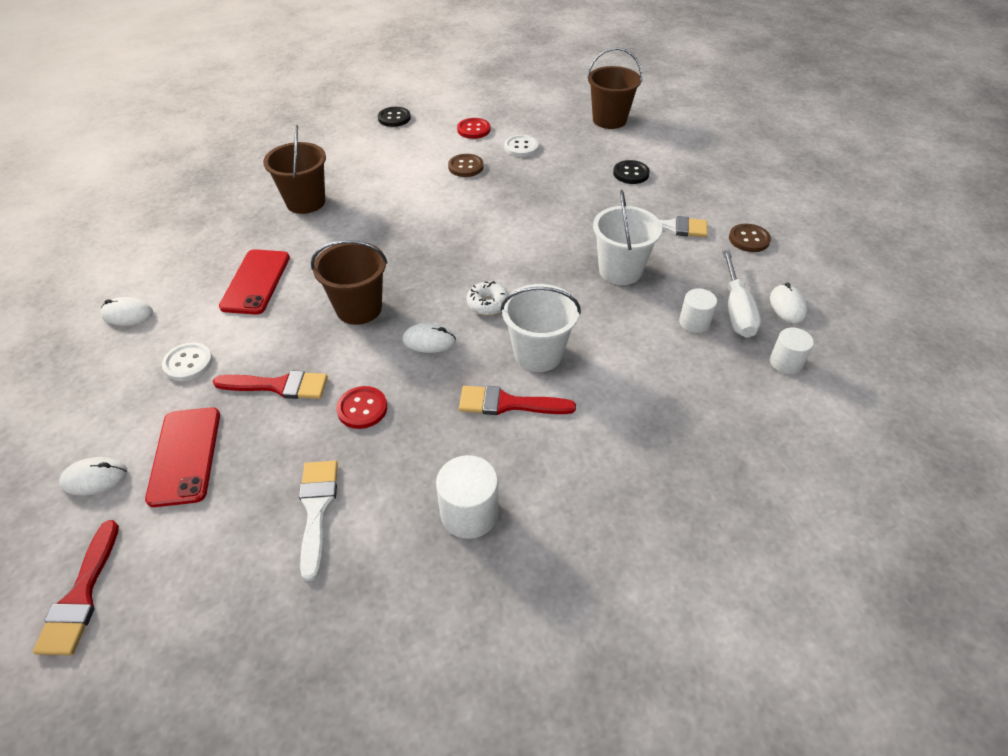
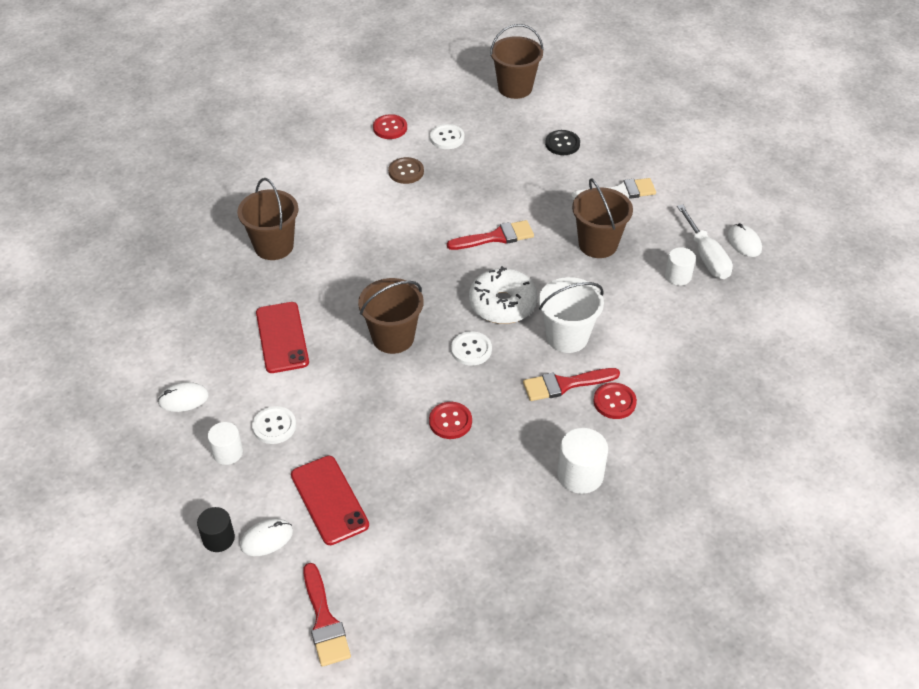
camera: 20 degrees left, 0 degrees up
(51, 462) = (218, 538): none -> black cylinder
(279, 386) = (368, 423): red brush -> red brush (496, 237)
(317, 509) = (464, 507): white brush -> none
(394, 118) = (302, 132): black button -> none
(429, 340) = (471, 349): white mouse -> white button
(488, 304) = (502, 304): white donut -> white donut, size x1.75
(554, 439) = (614, 402): none -> red button
(620, 270) = (598, 244): white bucket -> brown bucket
(749, 239) = (691, 187): brown button -> none
(786, 362) = (760, 292): white cylinder -> white cylinder (227, 452)

